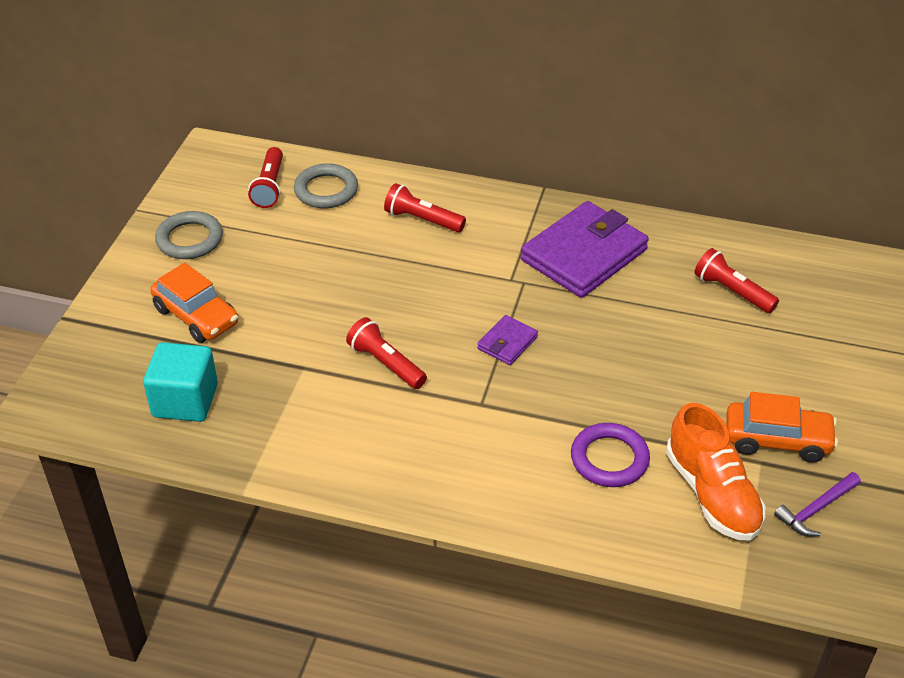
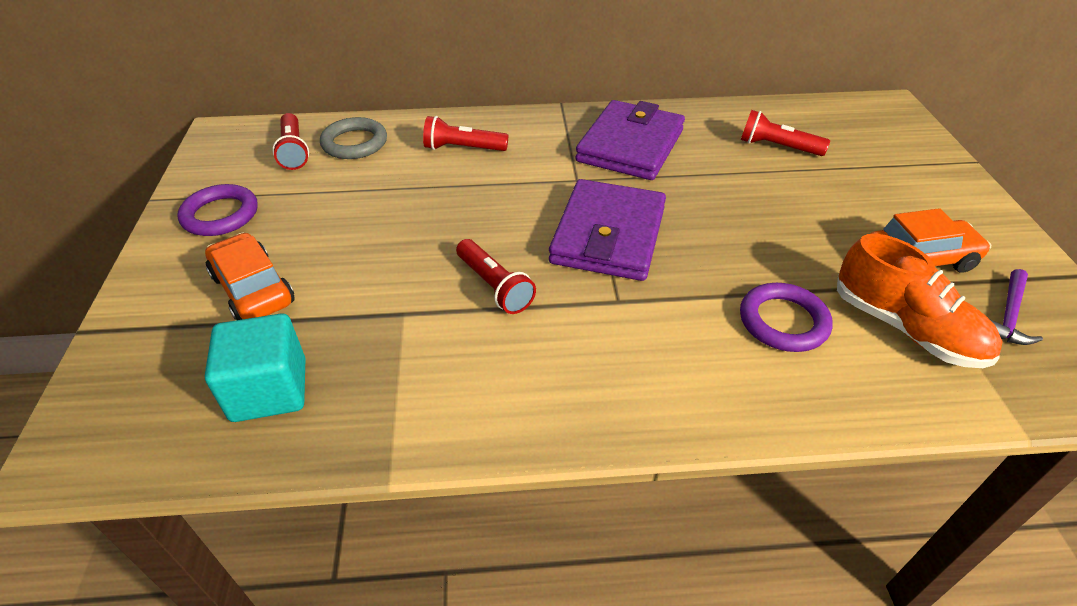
camera: 20 degrees left, 0 degrees up
(189, 239) = (220, 215): grey ring -> purple ring
(196, 316) = (253, 289): orange car -> orange car turned 150 degrees counterclockwise
(386, 363) = (494, 286): red flashlight -> red flashlight turned 150 degrees counterclockwise
(507, 343) = (608, 235): purple wallet -> purple wallet, size x2.18

